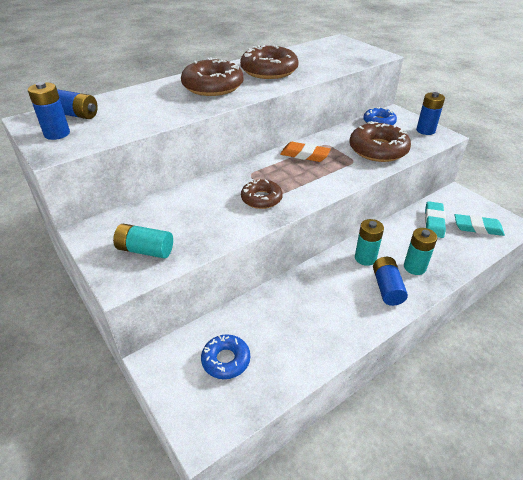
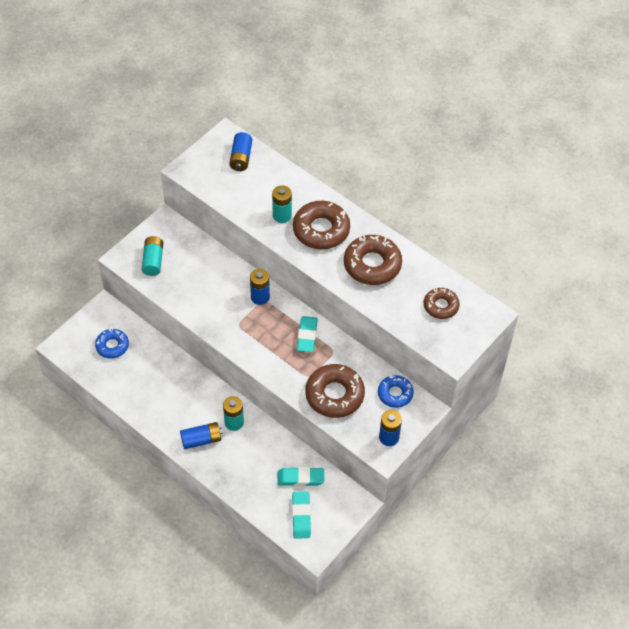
camera: 75 degrees right, 15 degrees up
(57, 134) = (209, 161): blue battery -> blue battery (260, 297)
(261, 199) = (229, 316): brown donut -> brown donut (441, 306)
(305, 155) = (307, 336): orange eraser -> turquoise eraser
(414, 267) = (231, 460): turquoise battery -> turquoise battery (282, 215)

